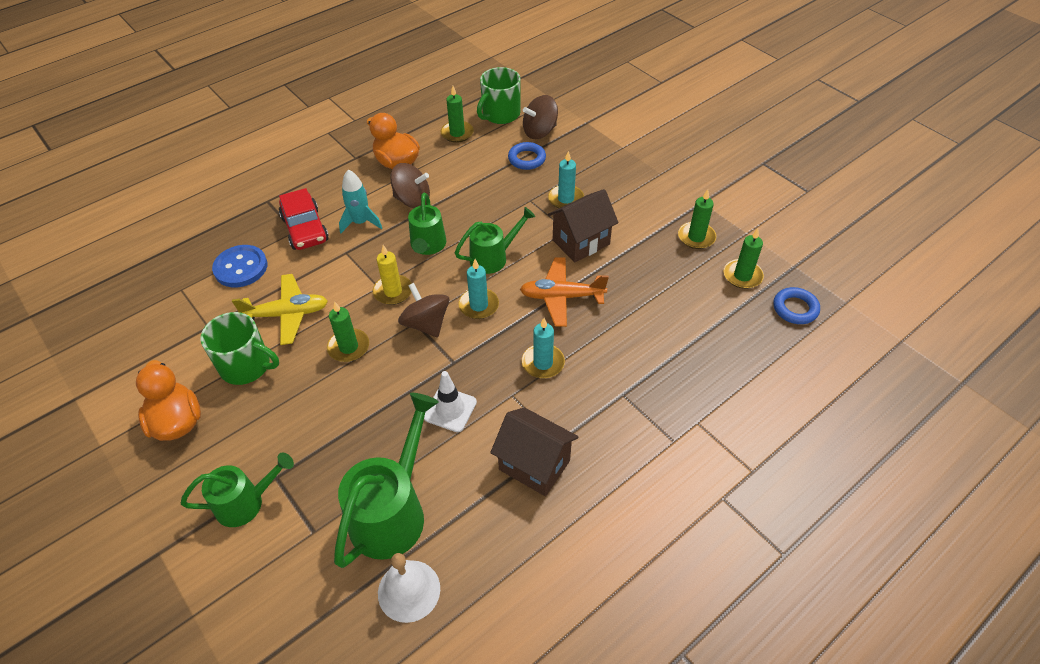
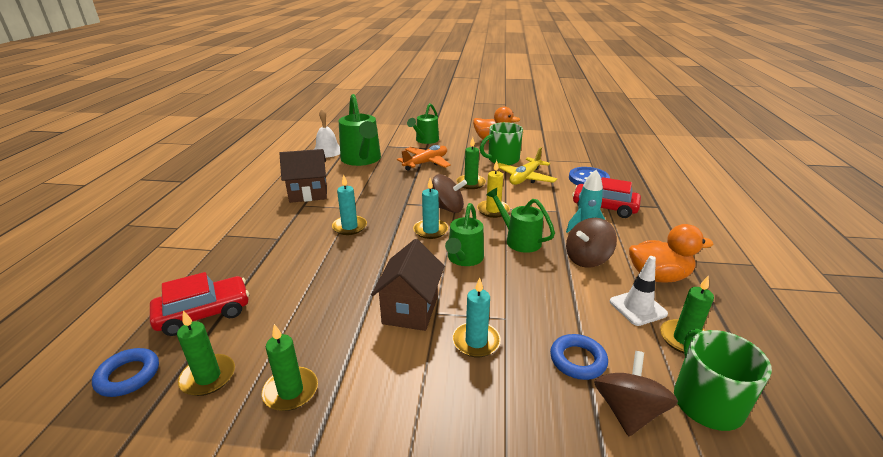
camera: 135 degrees right, 20 degrees down
(450, 409) = (380, 190): white traffic cone -> white traffic cone (637, 308)
(561, 297) = (379, 264): orange plane -> orange plane (426, 163)
(729, 334) = (204, 313): none -> red car

